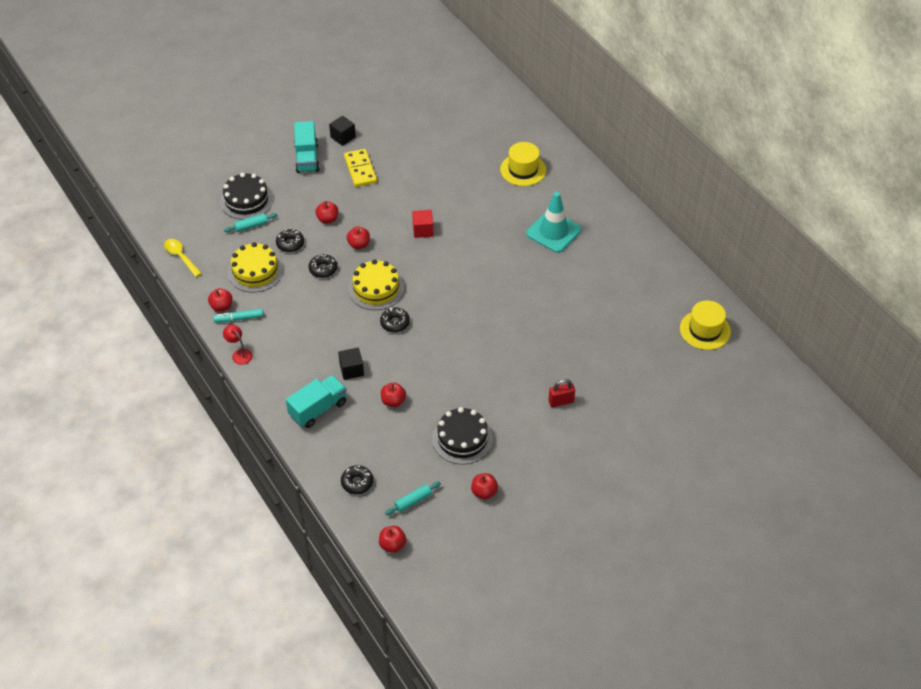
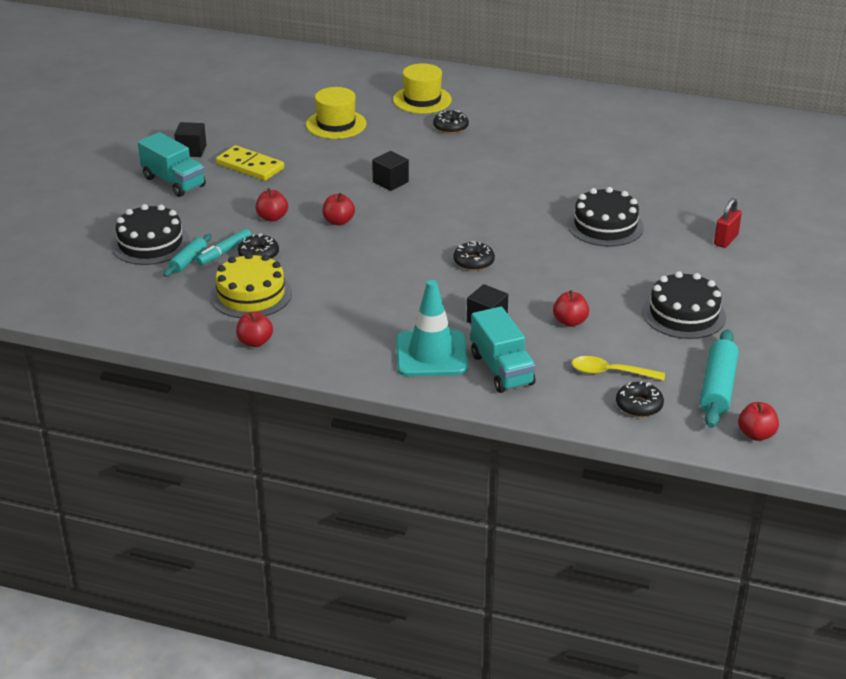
camera: 40 degrees left, 15 degrees down
(181, 257) = (137, 324): yellow spoon -> yellow spoon (610, 372)
(239, 318) = (292, 342): turquoise marker -> turquoise marker (224, 252)
(239, 354) = (339, 370): red lamp -> none
(318, 409) = (501, 369): turquoise truck -> turquoise truck turned 150 degrees clockwise
(323, 269) = (328, 257): black donut -> black donut (450, 127)
(376, 289) = (411, 246): yellow cake -> none
(413, 501) = (717, 388): turquoise rolling pin -> turquoise rolling pin, size x1.70
(423, 230) = (390, 182): red cube -> black cube
(484, 492) = (770, 342): red apple -> none
(503, 343) = (605, 225): none -> black cake
(553, 232) = (521, 129): turquoise traffic cone -> turquoise traffic cone (431, 354)
(705, 330) = (760, 134): yellow hat -> yellow hat (336, 124)

